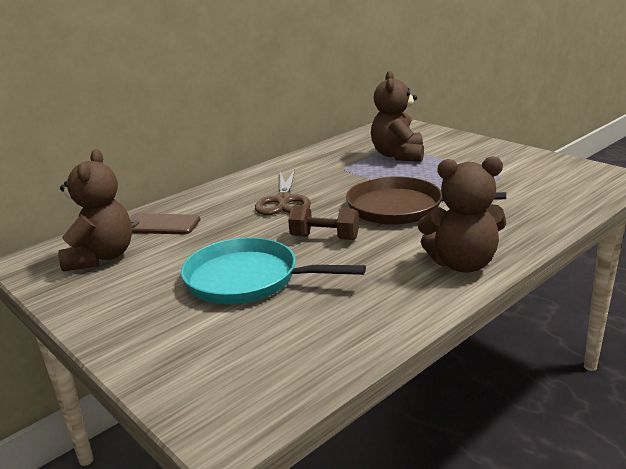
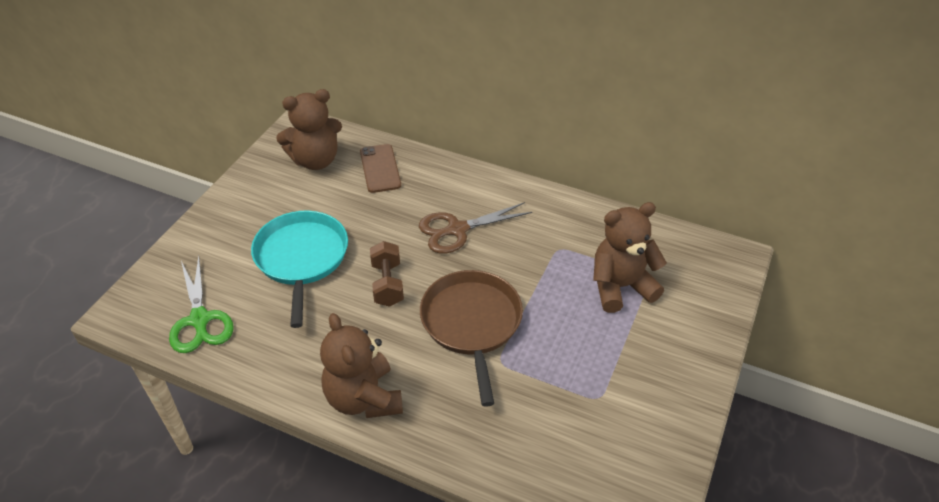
camera: 65 degrees right, 20 degrees up
(289, 356) = (200, 319): none -> green scissors

